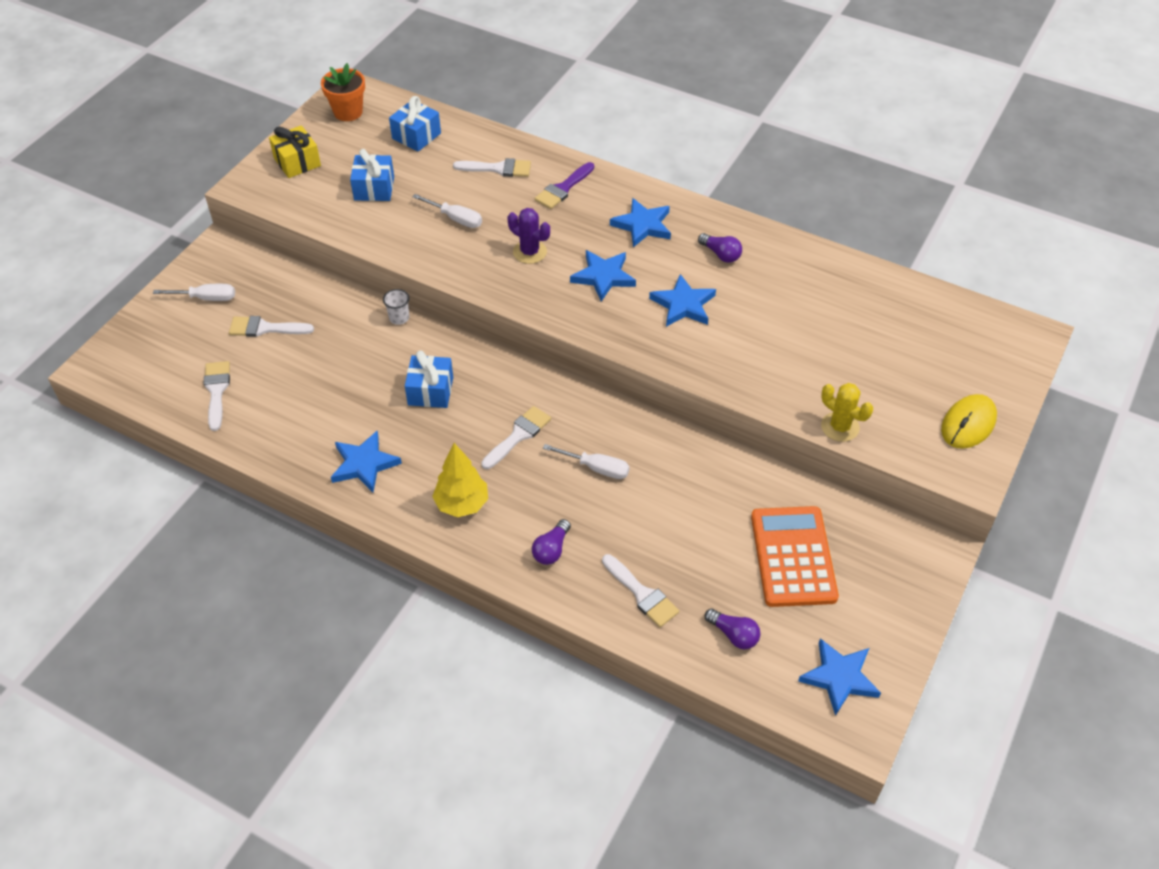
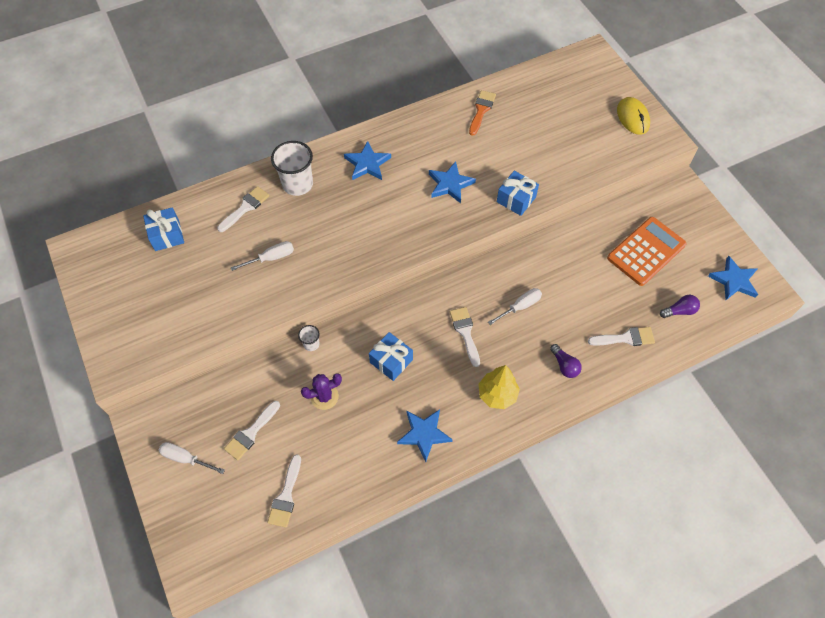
camera: 55 degrees left, 10 degrees up
(206, 298) = (186, 458): white screwdriver -> white screwdriver turned 105 degrees counterclockwise
(216, 391) = (286, 496): white brush -> white brush turned 105 degrees counterclockwise
(297, 162) = (121, 322): yellow gift -> none
(348, 112) = (99, 262): orange flower pot -> none
(374, 188) = (196, 289): blue gift -> blue gift (516, 199)
(530, 252) = (339, 235): purple cactus -> purple cactus (324, 396)
(563, 188) = (297, 184): purple brush -> white cup
(603, 277) = (394, 209): blue star -> none
(721, 254) = (425, 142): purple light bulb -> none
(793, 557) = (646, 251): orange calculator -> orange calculator turned 105 degrees clockwise
(819, 278) = (481, 110): none -> orange brush
(840, 427) = (596, 171): yellow cactus -> none

